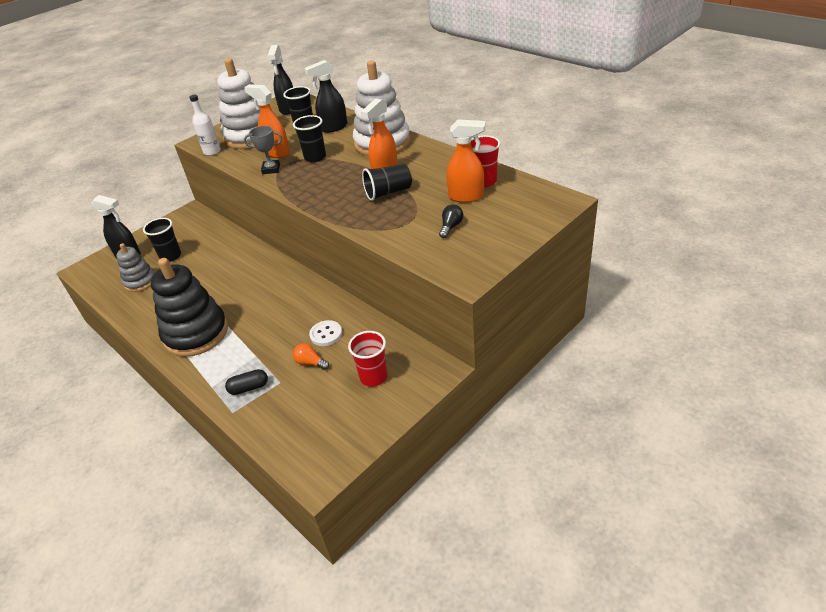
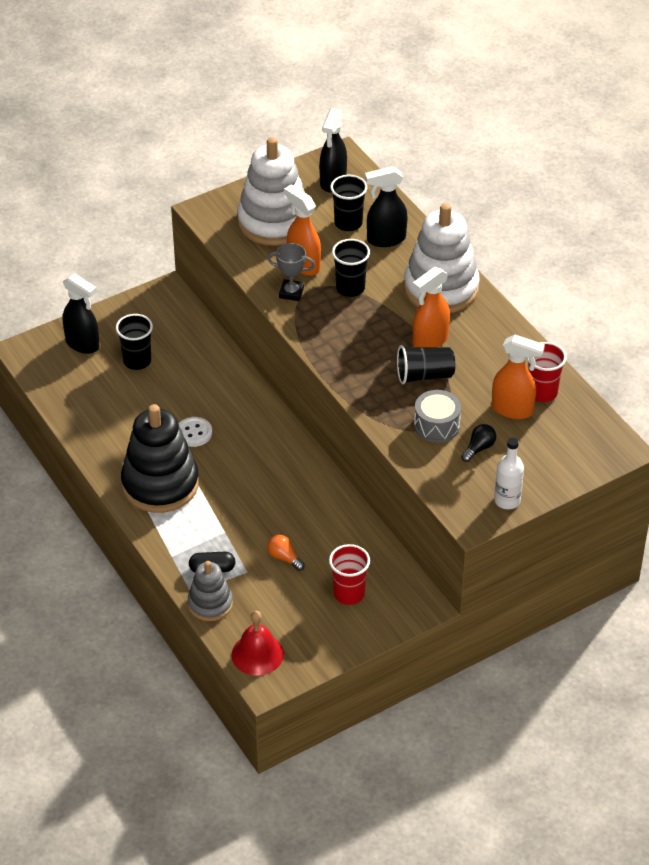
camera: 10 degrees right, 5 degrees up
(140, 281) = (97, 390): grey stacking toy -> grey stacking toy (210, 604)
(212, 151) = (220, 236): white bottle -> white bottle (507, 500)
(303, 452) = (257, 654): none -> red bell
(326, 334) = (309, 527): white button -> white button (194, 433)
(410, 220) = (436, 425): none -> grey drum

